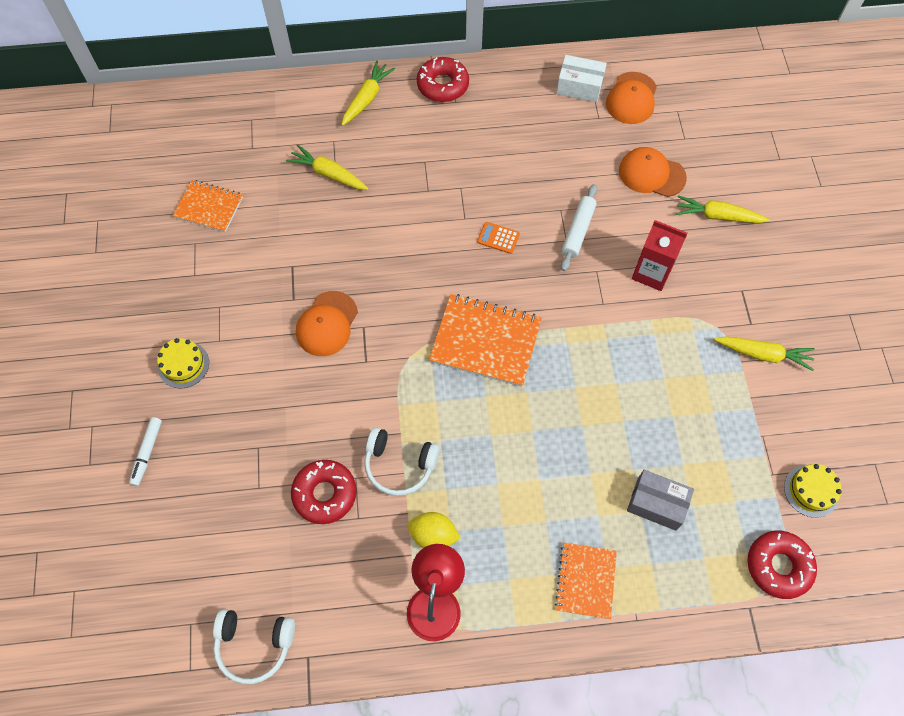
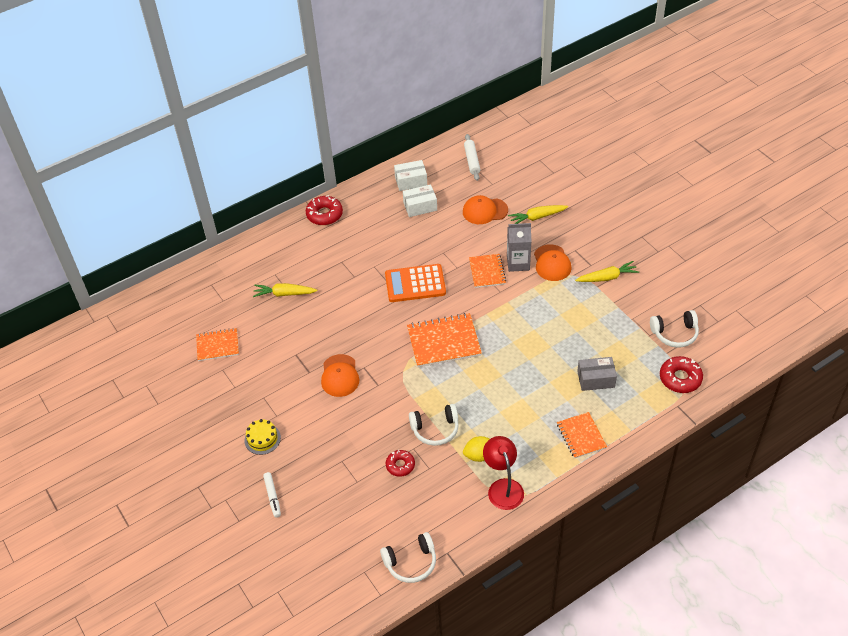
camera: 25 degrees left, 15 degrees down
(325, 494) = (400, 465): red donut -> red donut, size x0.66
(367, 98) = (280, 241): yellow carrot -> none
(498, 238) = (415, 284): orange calculator -> orange calculator, size x2.23
(570, 128) = (420, 206): none -> white box
(578, 231) = (461, 259): white rolling pin -> white rolling pin (472, 161)
(602, 266) = (487, 272): none -> orange notebook
(631, 98) = (447, 175): orange cap -> orange cap (552, 263)
(651, 272) = (518, 263): red carton -> grey carton
(811, 491) = (675, 333): yellow cake -> white headphones

